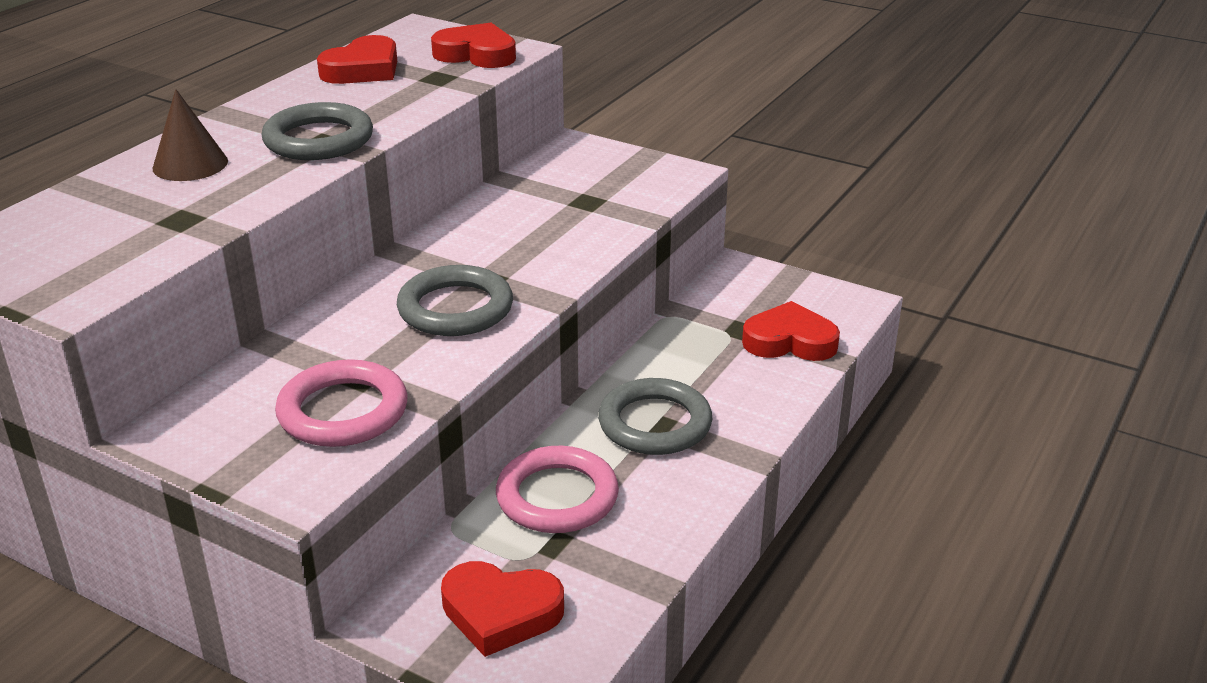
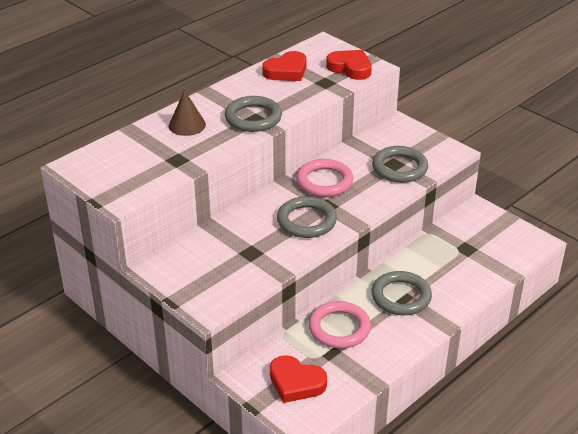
camera: 15 degrees right, 5 degrees up
(343, 411) = (238, 271): pink ring -> pink ring (324, 181)
(599, 206) = (399, 168): none -> grey ring
(789, 341) = (490, 260): red heart -> none

